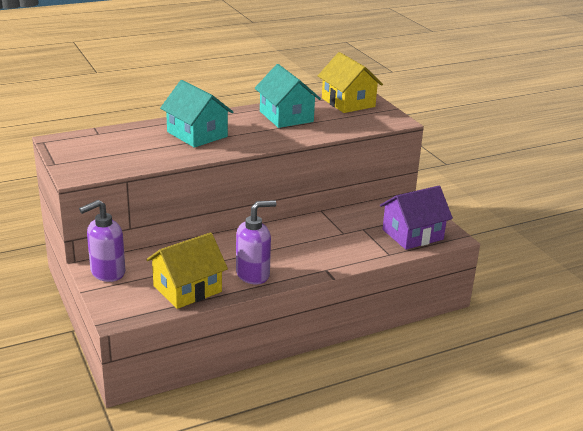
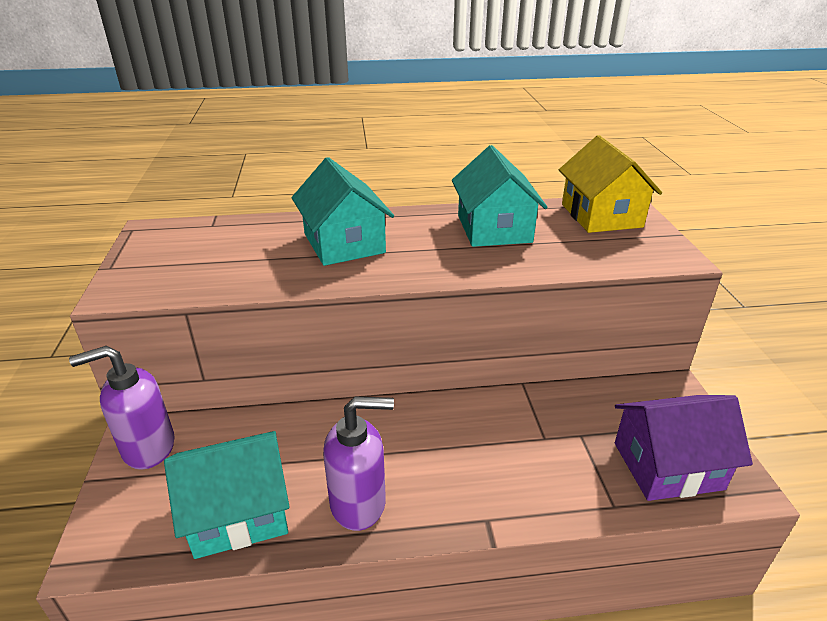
camera: 20 degrees right, 5 degrees up
(187, 289) = (239, 512): yellow house -> turquoise house

